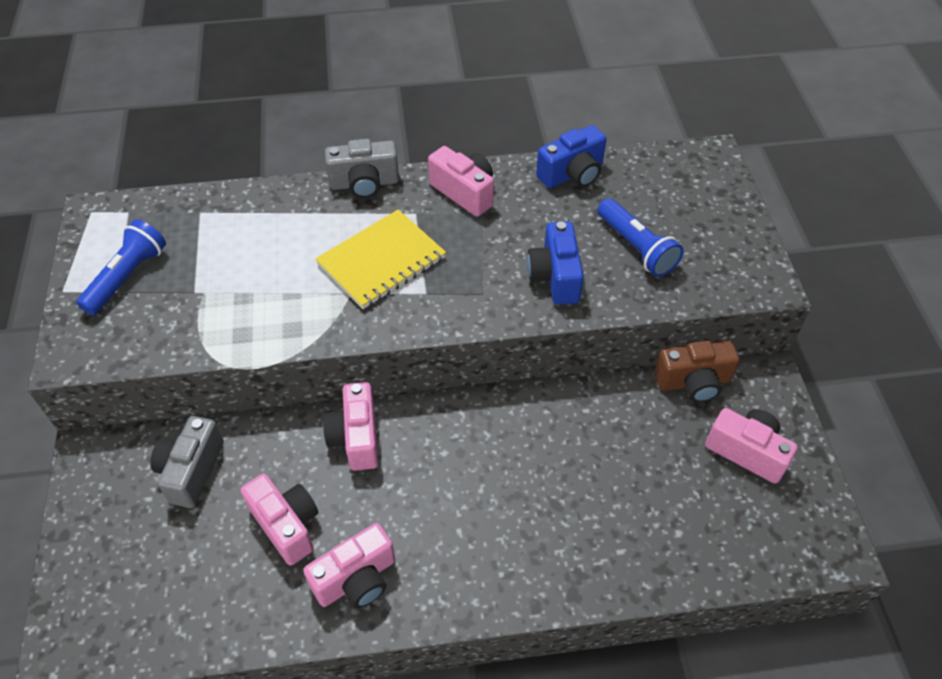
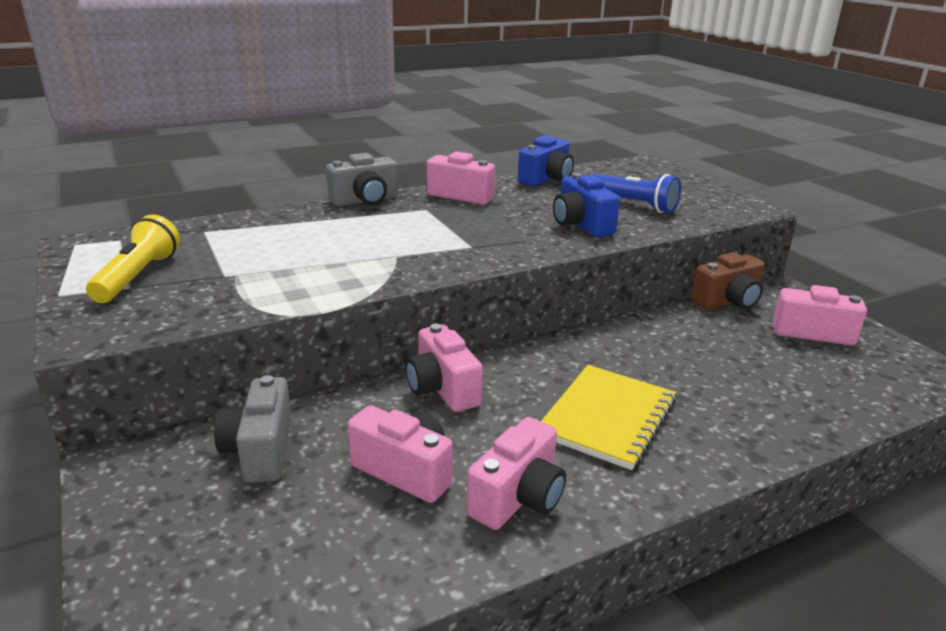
camera: 20 degrees left, 25 degrees down
(127, 277) = (138, 276): blue flashlight -> yellow flashlight
(381, 261) = (414, 236): yellow notebook -> yellow notebook (607, 418)

